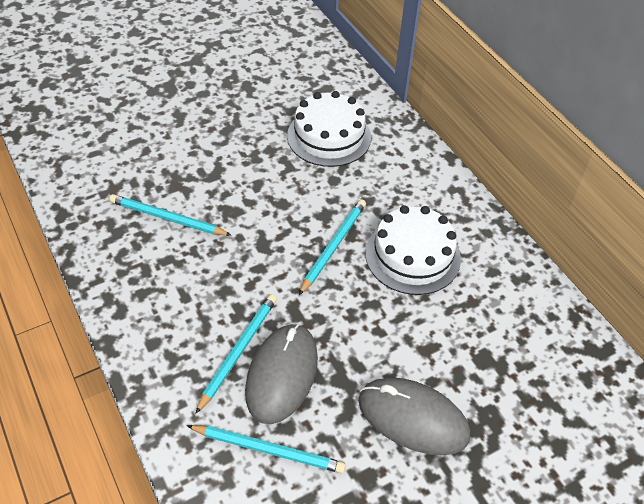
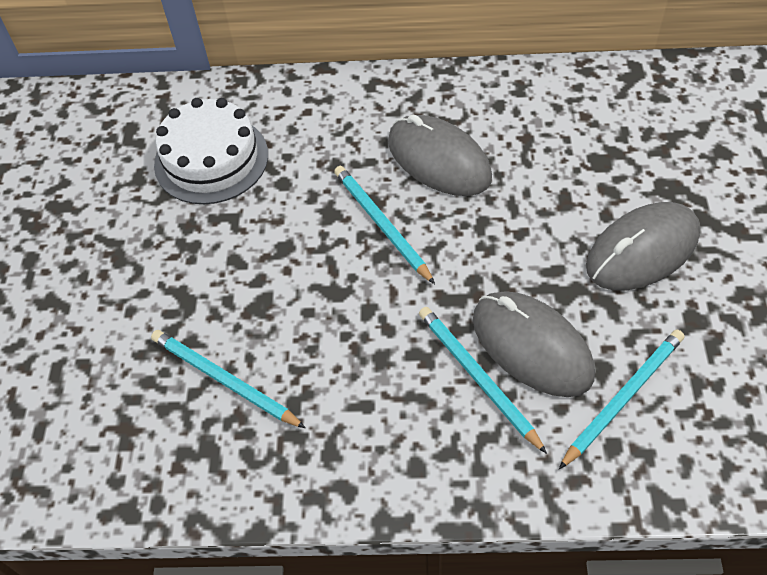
camera: 55 degrees left, 5 degrees up
(167, 218) = (224, 380): turquoise pencil -> turquoise pencil turned 75 degrees clockwise
(412, 256) = (438, 160): white cake -> grey mouse

